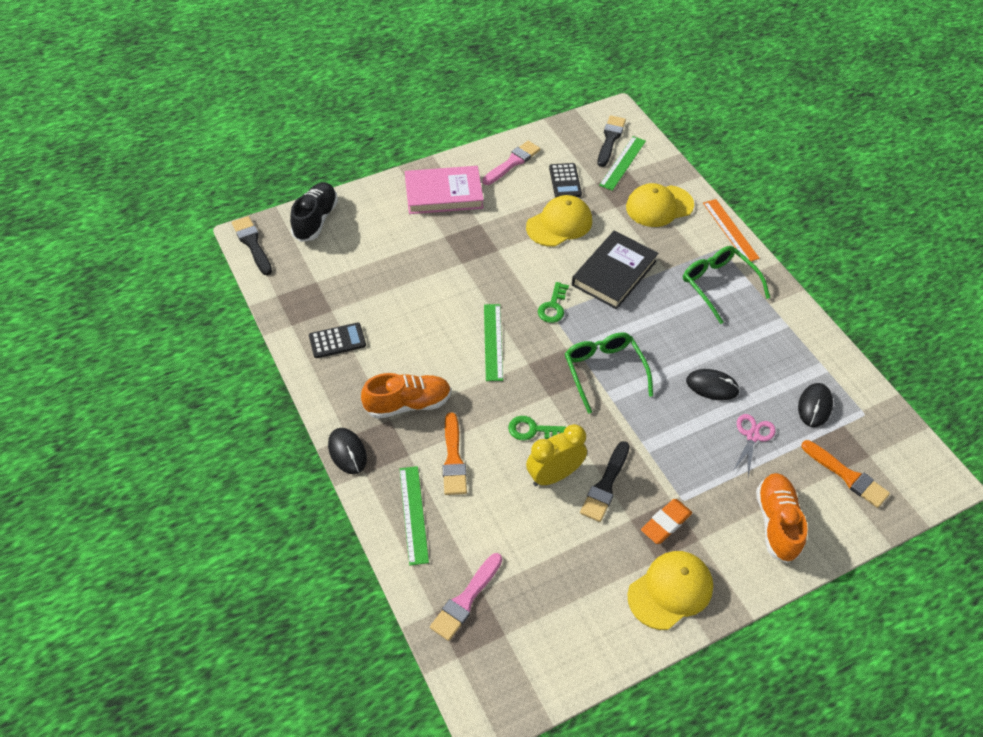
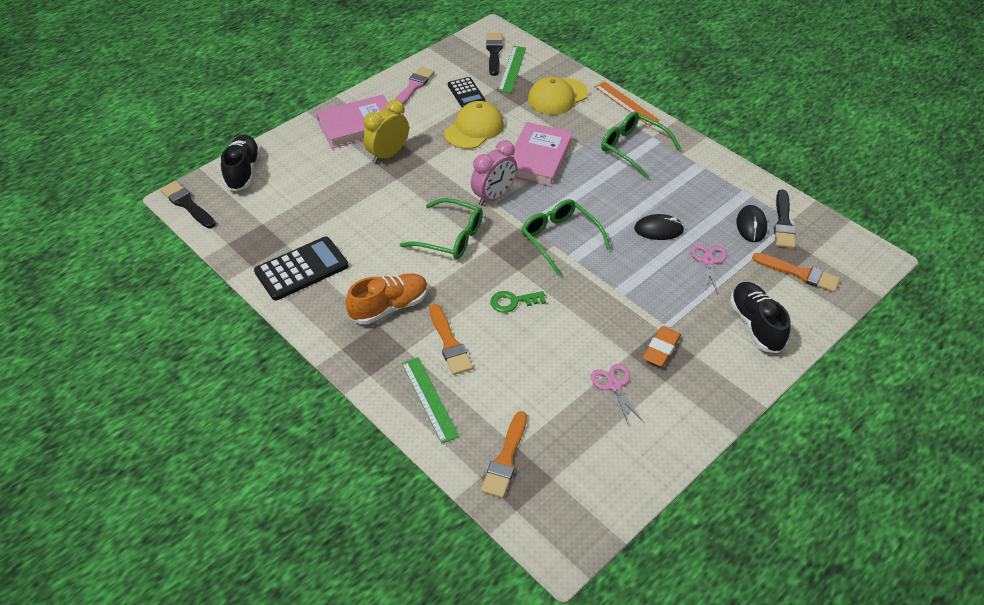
camera: 15 degrees left, 5 degrees down
(337, 341) = (301, 269): black calculator -> black calculator, size x1.60
(347, 452) = (346, 361): black mouse -> none
(466, 600) = (505, 459): pink brush -> orange brush
(493, 342) = (450, 237): green ruler -> green glasses
(553, 306) = (494, 196): green key -> pink clock
(554, 475) = (547, 334): yellow clock -> yellow clock (388, 154)
(602, 550) = (614, 385): none -> pink scissors
(605, 485) = (596, 331): black brush -> black brush (783, 223)
(614, 273) = (538, 158): black book -> pink book
(670, 591) = (686, 403): yellow cap -> none
(776, 523) = (755, 325): orange shoe -> black shoe

